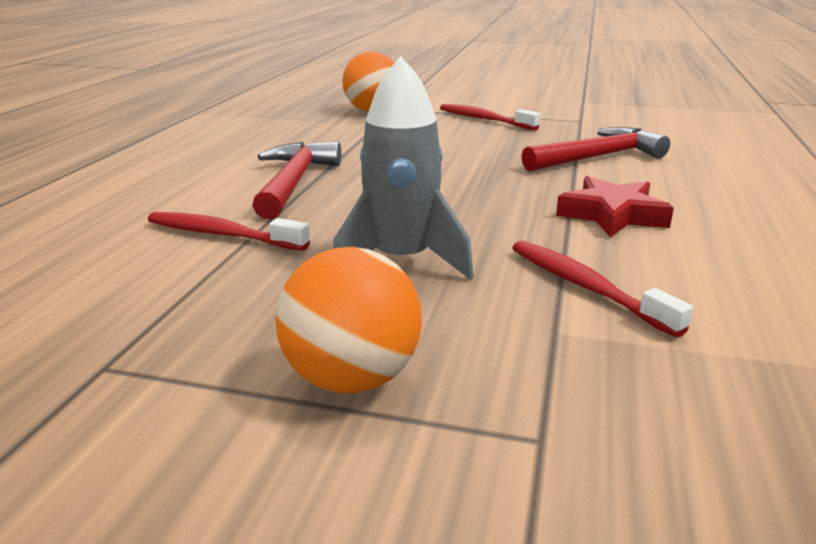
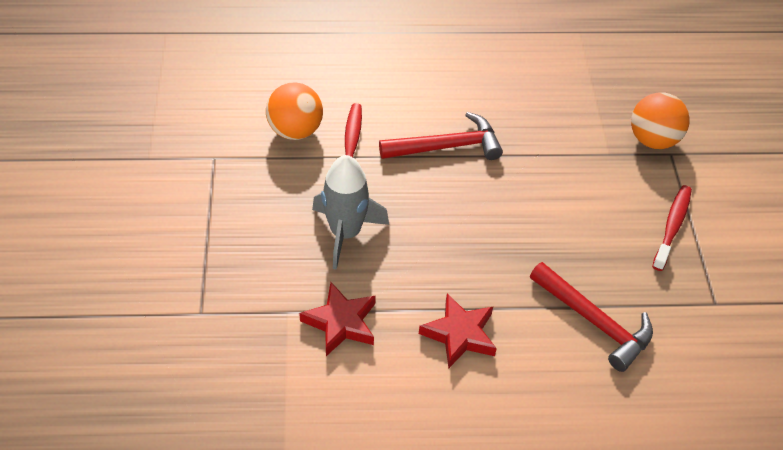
camera: 70 degrees right, 25 degrees up
(352, 379) = (226, 242): orange ball -> orange ball (295, 130)
(585, 287) = (341, 323): red toothbrush -> red star

